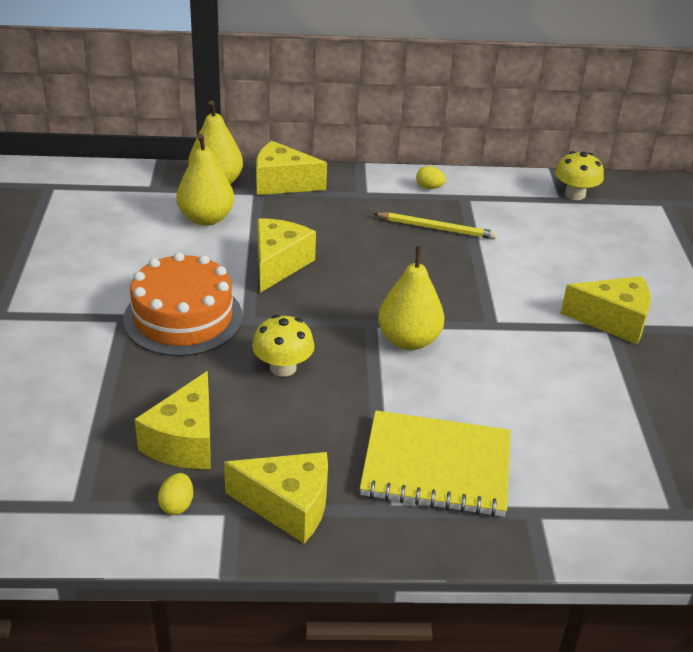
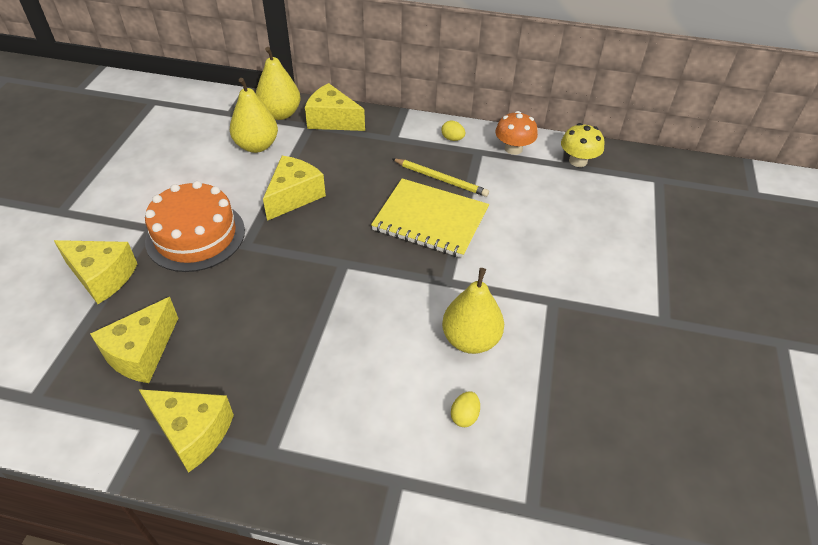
camera: 15 degrees right, 10 degrees up
(177, 505) = (106, 413): yellow egg -> yellow egg (464, 416)
(283, 367) = (252, 295): yellow mushroom -> none
(408, 340) = (367, 286): yellow pear -> yellow pear (470, 339)
(436, 467) = (333, 417): yellow notebook -> yellow notebook (430, 220)
(501, 190) = (513, 149): none -> orange mushroom
(613, 321) = (557, 294): yellow cheese -> yellow cheese (102, 277)

